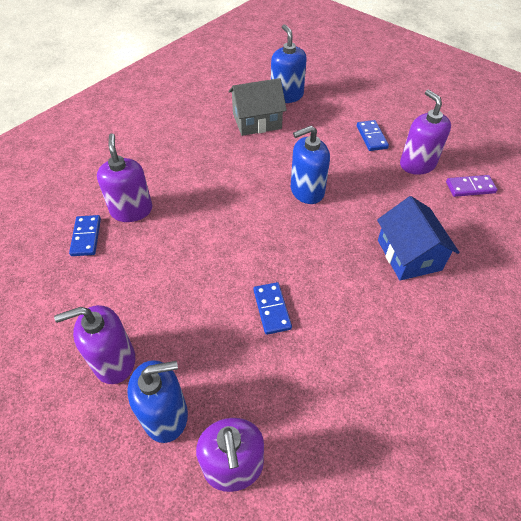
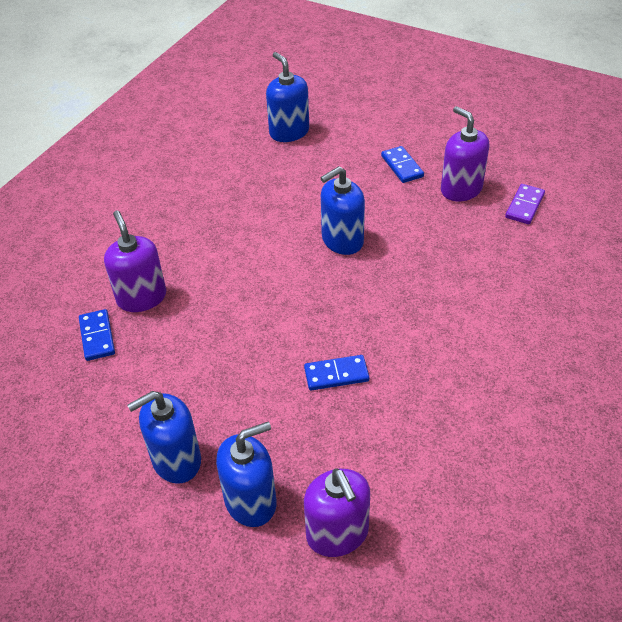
camera: 10 degrees left, 5 degrees down
(114, 361) = (176, 460): purple soap dispenser -> blue soap dispenser
(257, 121) = (261, 169): grey house -> none
(272, 309) = (336, 374): blue domino -> blue domino turned 75 degrees counterclockwise
(409, 255) = (472, 290): blue house -> none
(470, 187) = (524, 206): purple domino -> purple domino turned 45 degrees counterclockwise

